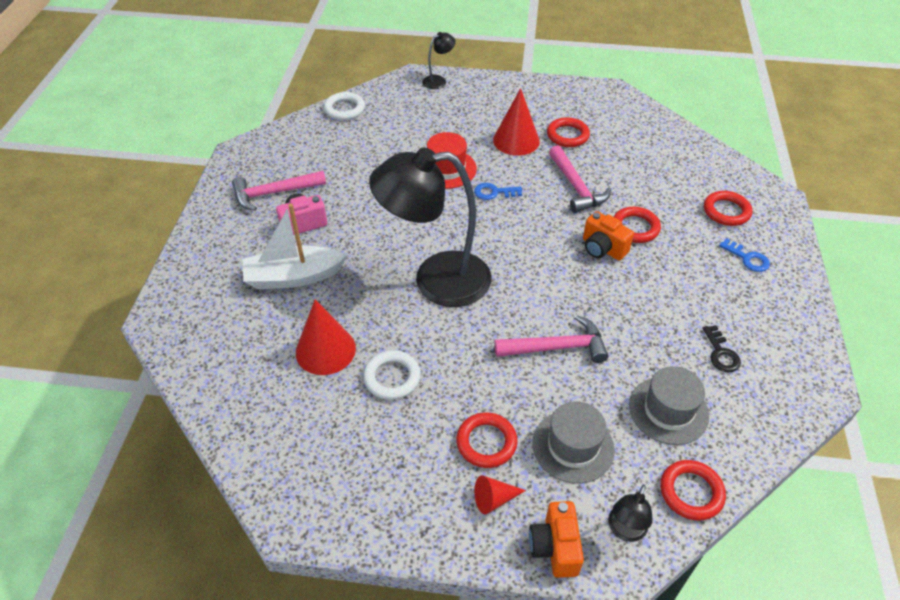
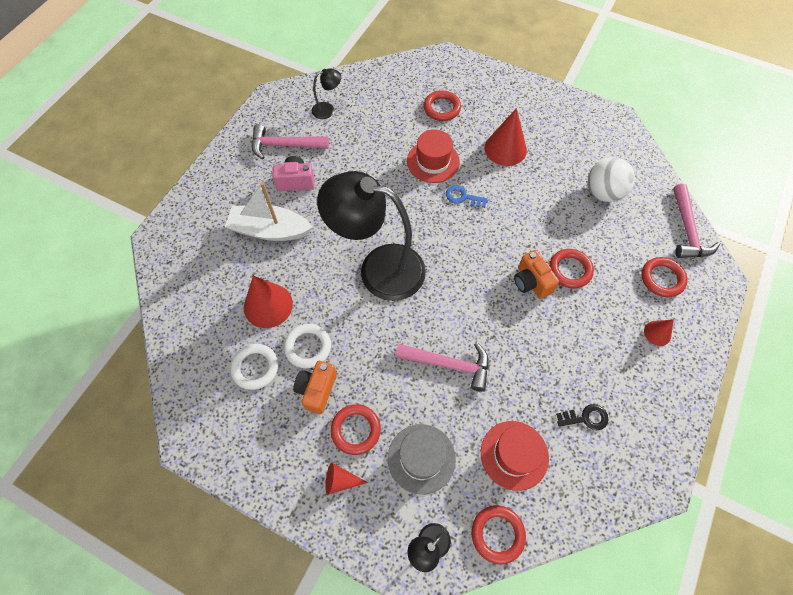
camera: 20 degrees right, 15 degrees up
(344, 109) = (373, 76): white ring -> white ring (255, 367)
(438, 80) = (464, 66): black lamp -> black lamp (328, 109)
(555, 547) = (368, 539): orange camera -> orange camera (317, 390)
(567, 135) = (554, 156): red ring -> red ring (442, 108)
(576, 187) = (536, 212): pink hammer -> pink hammer (687, 230)
(631, 154) = (603, 192): none -> white ball
(668, 410) = (514, 455): grey hat -> red hat
(721, 353) = (585, 418): black key -> black key turned 105 degrees counterclockwise
(747, 258) = (657, 333): blue key -> red cone

